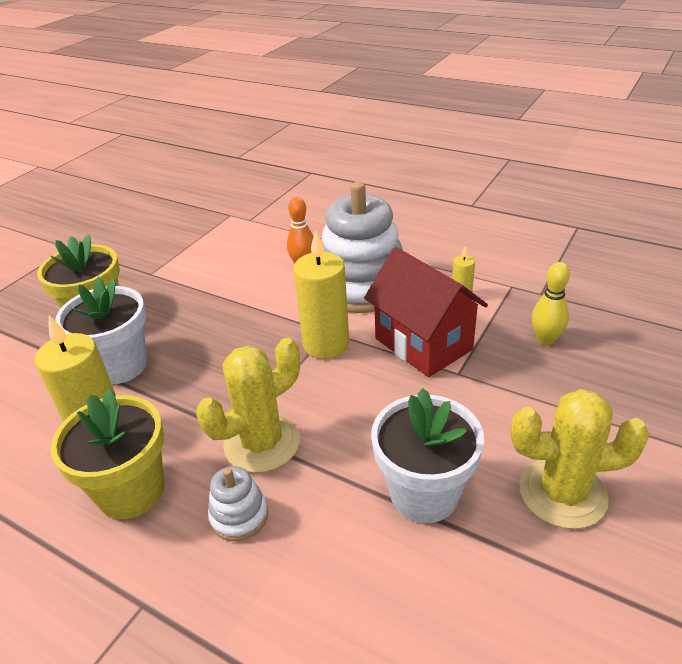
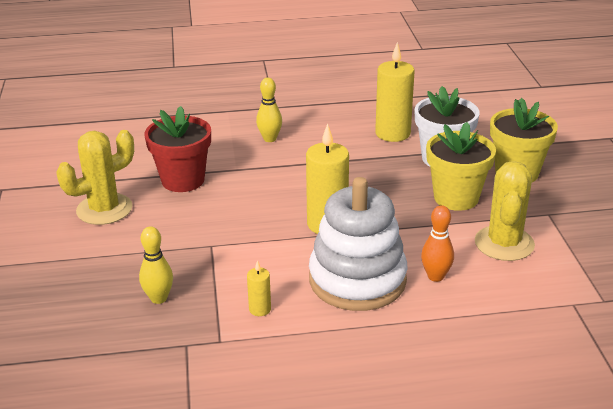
camera: 140 degrees right, 5 degrees down
(131, 491) = (335, 125): yellow flower pot -> yellow flower pot (456, 198)
(239, 516) = (270, 139): white stacking toy -> yellow bowling pin
(262, 443) = (296, 164): yellow cactus -> yellow cactus (504, 243)
(423, 344) = (255, 254): red house -> none
(424, 494) = (183, 180): white flower pot -> red flower pot

